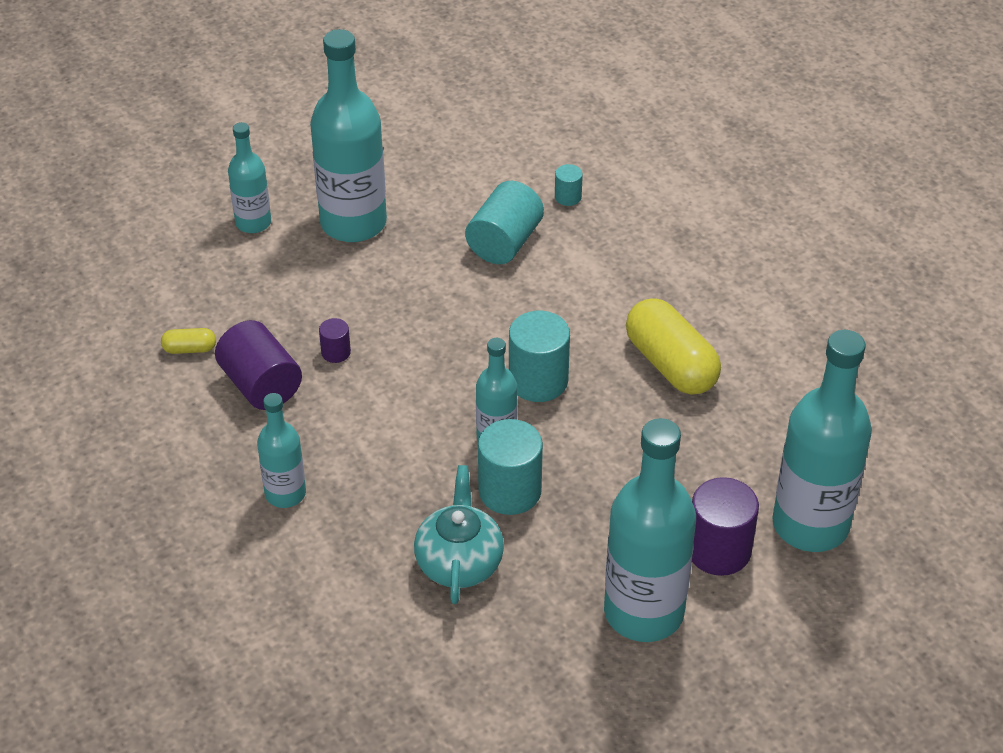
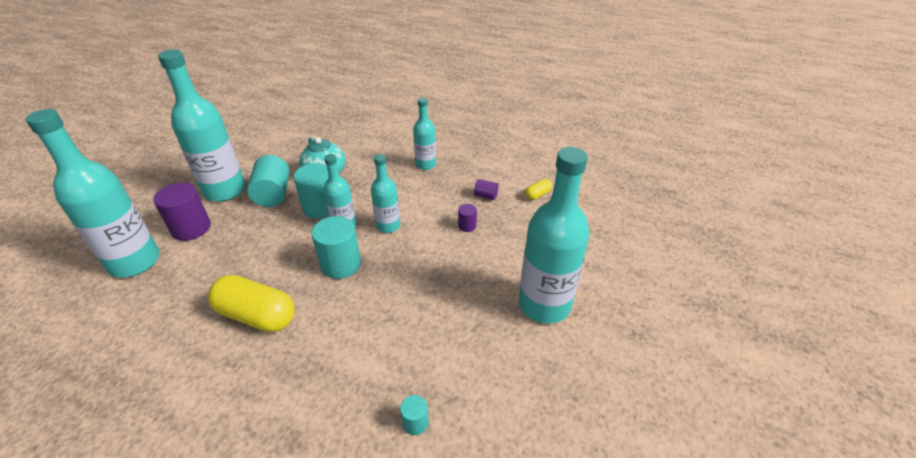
camera: 145 degrees right, 5 degrees down
(253, 223) = (599, 271): turquoise bottle -> turquoise bottle (388, 226)
(261, 385) = (485, 196): purple cylinder -> purple cylinder, size x0.50
(504, 242) = (432, 347): turquoise cylinder -> turquoise cylinder (273, 194)

